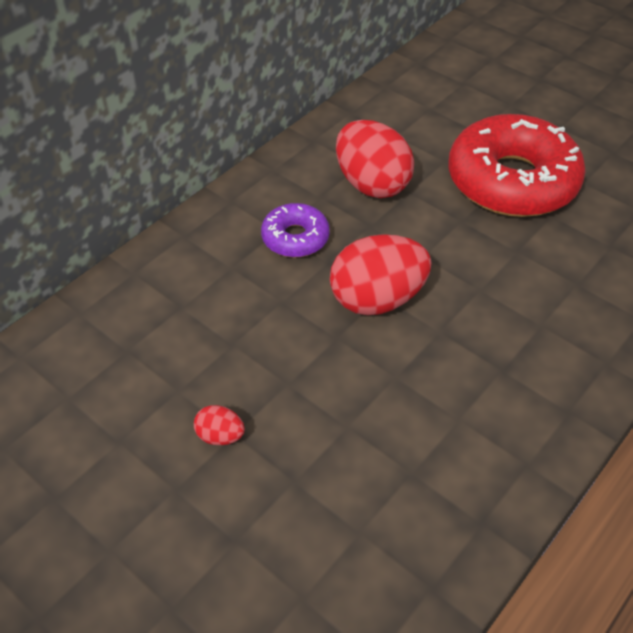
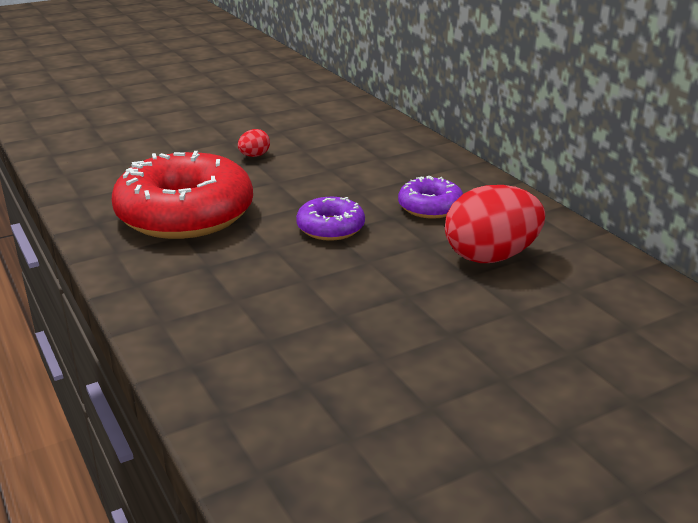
camera: 110 degrees right, 20 degrees down
(377, 299) = (330, 228): red egg -> purple donut
(512, 181) = (457, 347): red donut -> red donut (185, 214)

